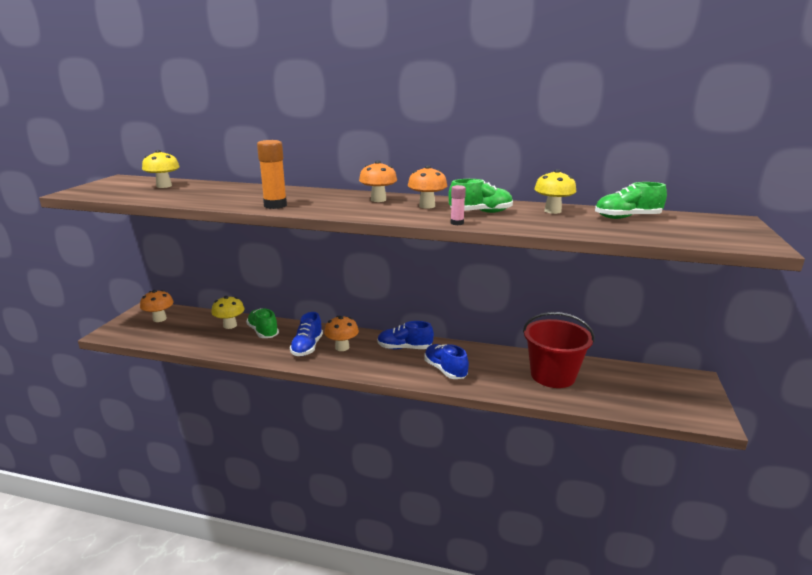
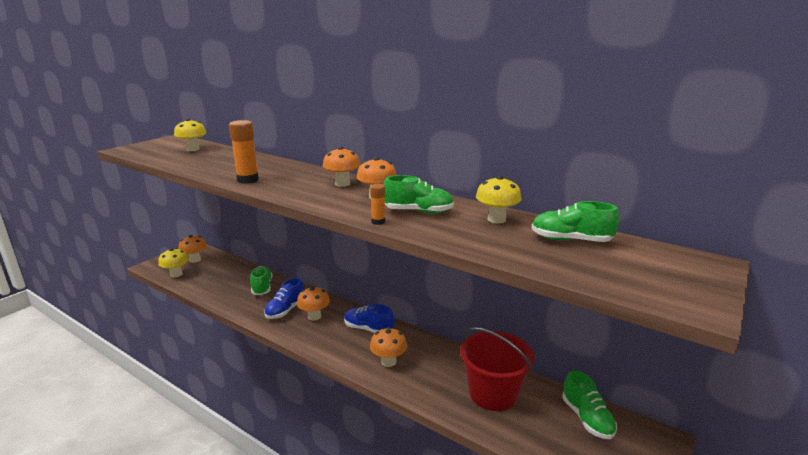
camera: 20 degrees right, 0 degrees up
(230, 325) = (241, 276): yellow mushroom -> yellow mushroom (176, 274)
(445, 370) = (388, 362): blue shoe -> orange mushroom
(457, 223) = (378, 222): pink glue stick -> orange glue stick
(636, 377) = (587, 418): none -> green shoe

